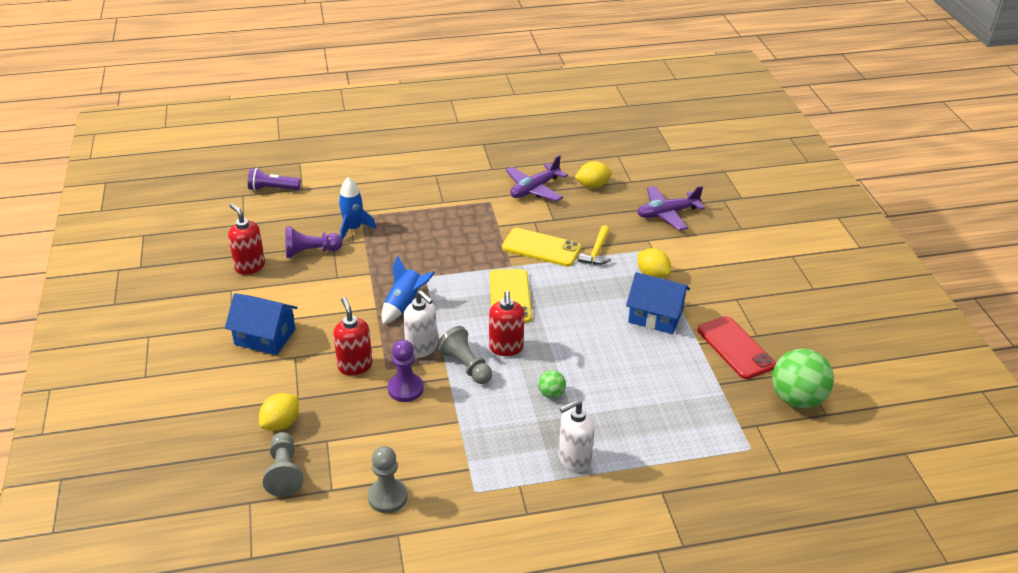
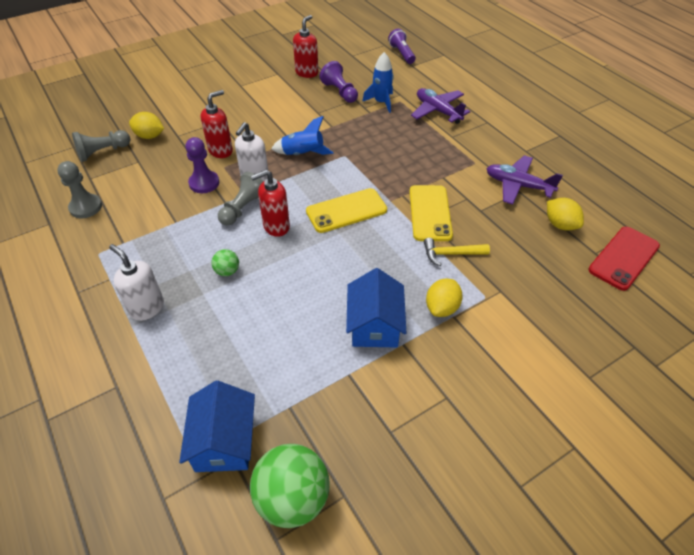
camera: 70 degrees right, 10 degrees up
(265, 337) = (235, 102): blue house -> blue house (224, 441)
(667, 214) = (561, 297): purple plane -> purple plane (438, 111)
(735, 348) = (357, 412): red phone -> red phone (623, 258)

